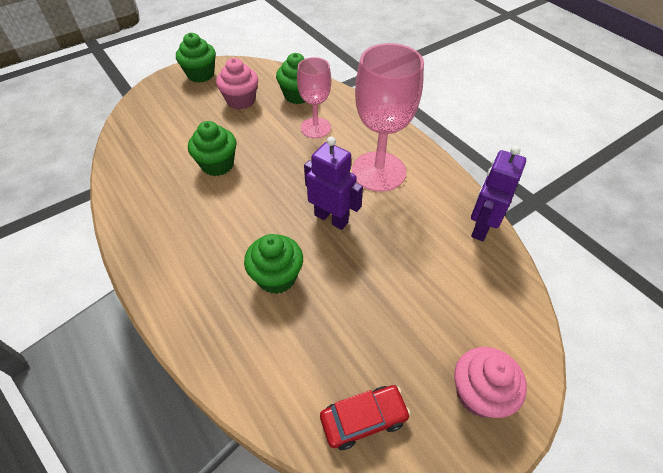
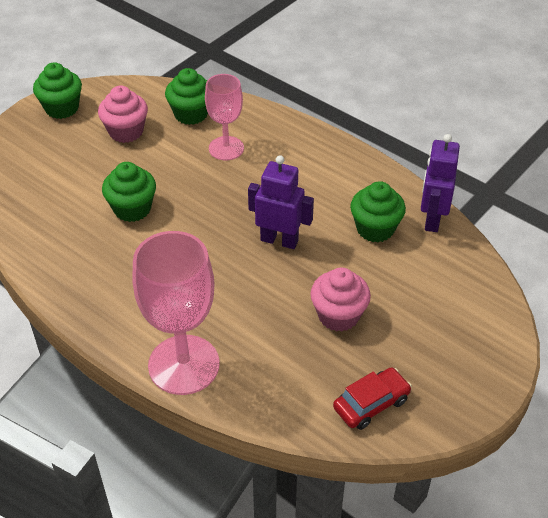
camera: 15 degrees left, 5 degrees down
(277, 277) = (245, 306): green cupcake -> green cupcake (375, 229)
(378, 171) = (312, 183): pink goblet -> pink goblet (184, 365)
(479, 393) = (466, 362): pink cupcake -> pink cupcake (338, 315)

